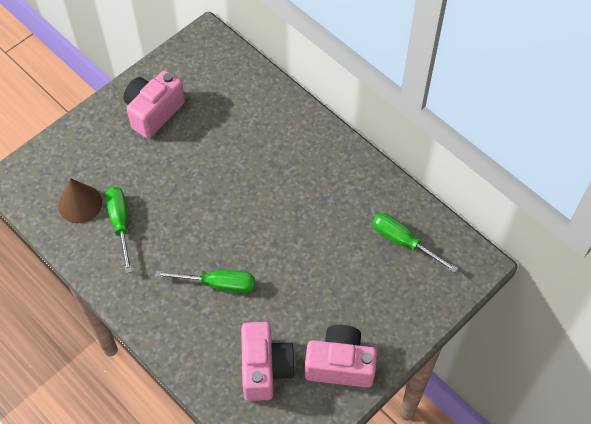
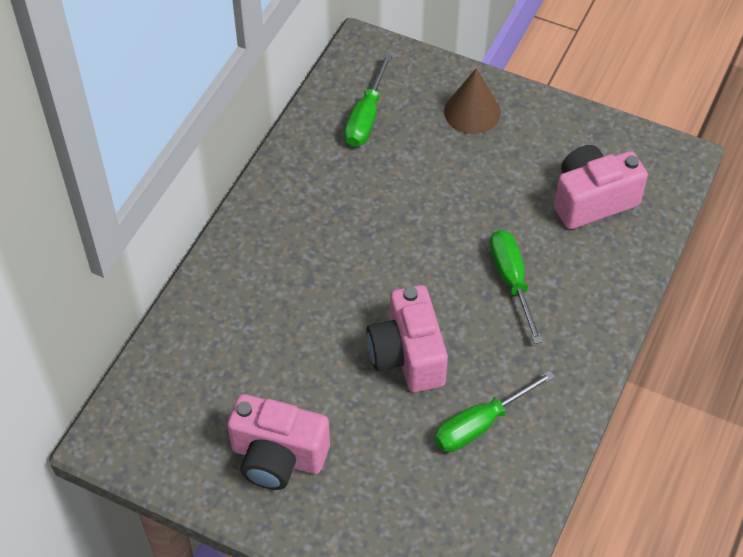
camera: 110 degrees left, 5 degrees down
(80, 204) = (473, 490): brown cone -> brown cone (472, 112)
(340, 365) = (550, 135): pink camera -> pink camera (407, 355)

